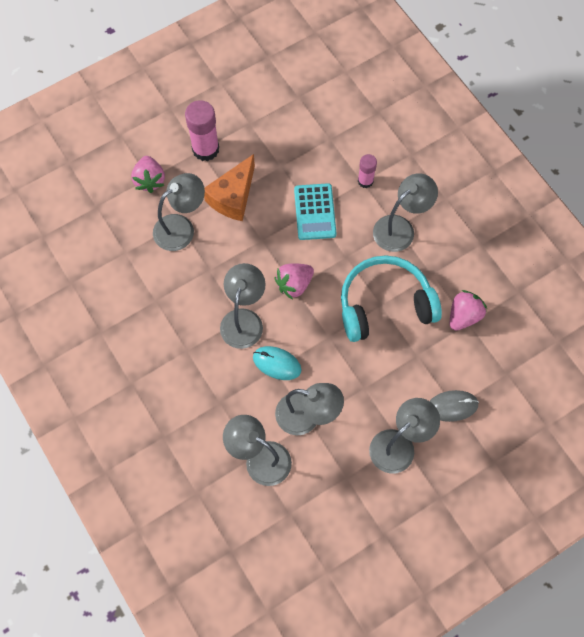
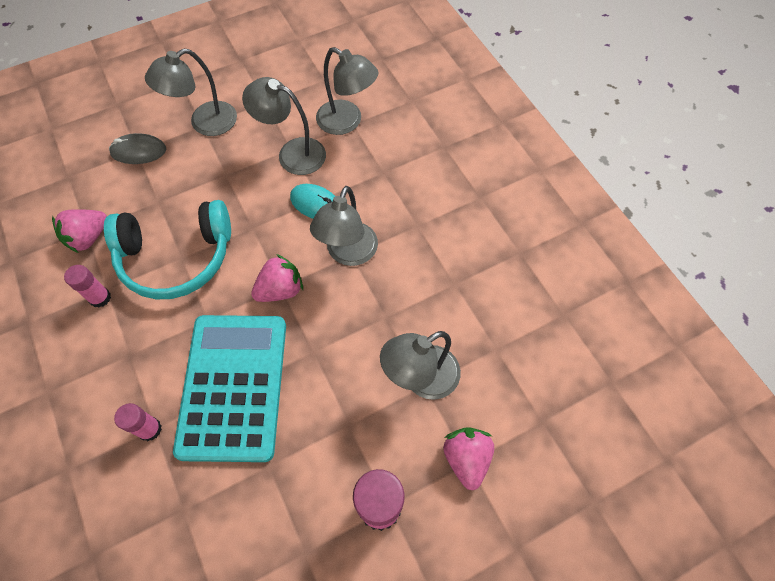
camera: 175 degrees left, 5 degrees down
(233, 197) = (345, 420): orange cheese -> none
(314, 212) = (233, 386): turquoise calculator -> turquoise calculator, size x1.76
(400, 228) = (124, 353): grey lamp -> none
(434, 267) = (100, 298): none -> pink glue stick

